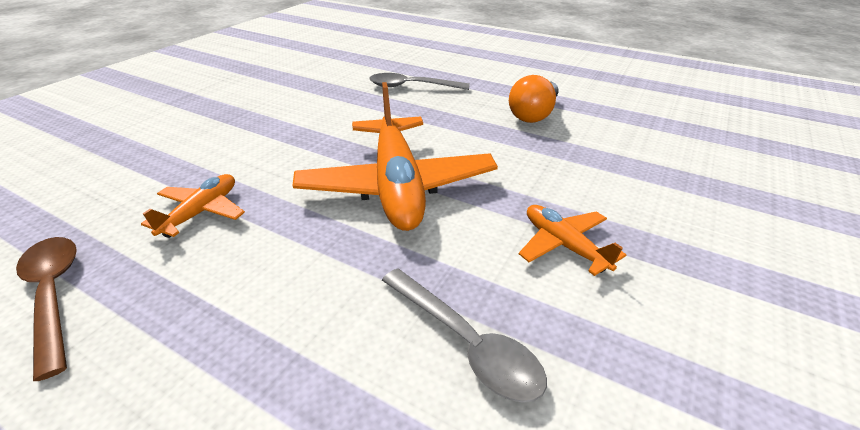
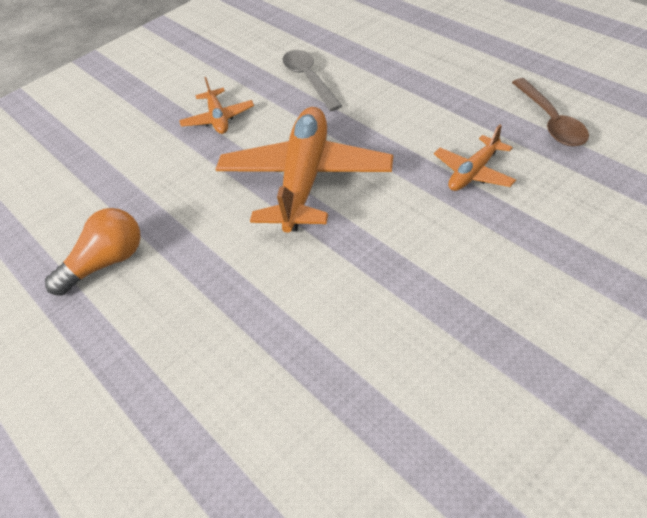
camera: 155 degrees left, 10 degrees up
(411, 87) = (209, 365): grey spoon -> none

